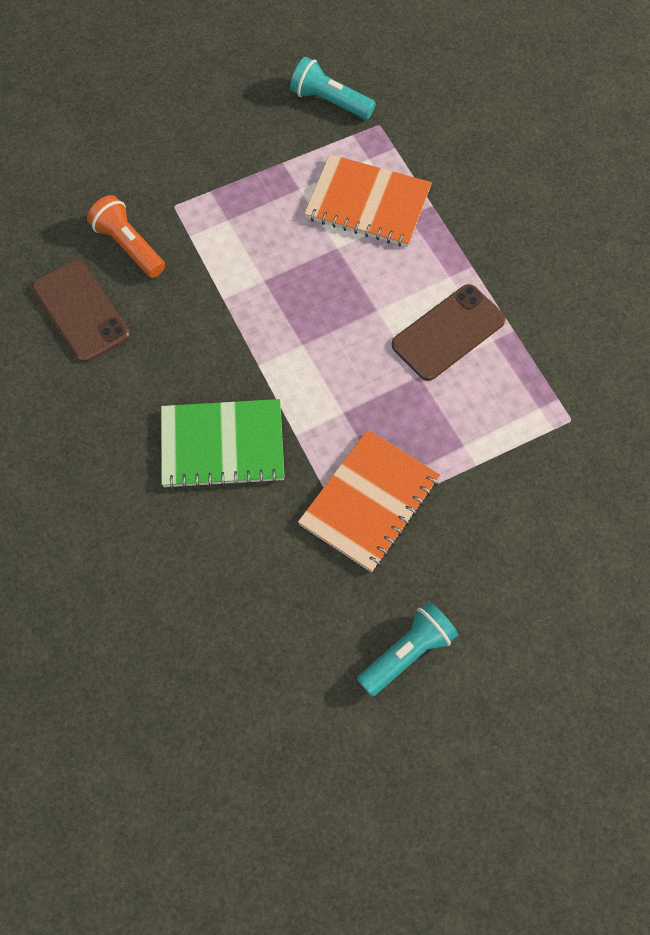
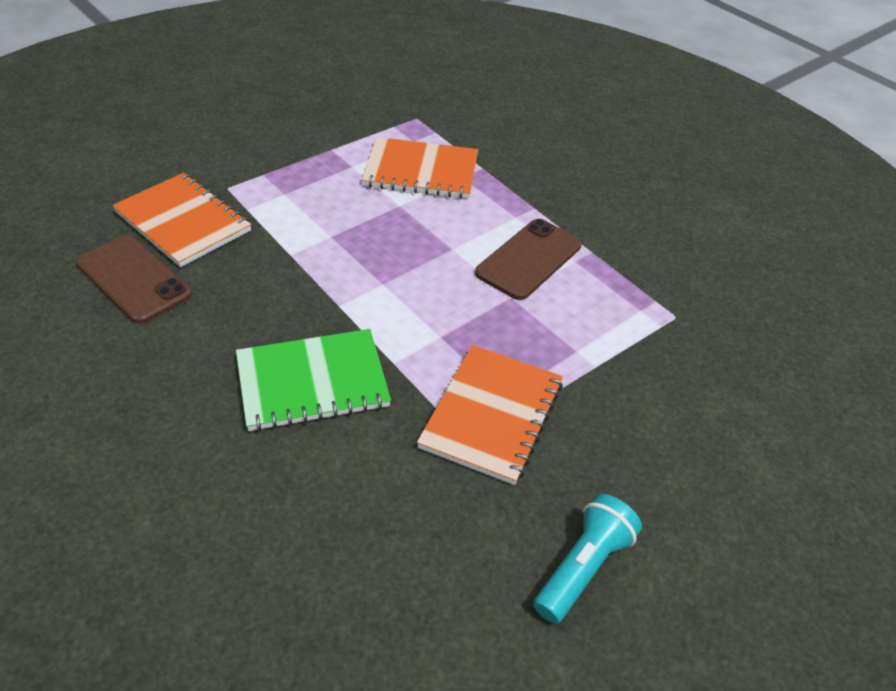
camera: 15 degrees left, 20 degrees down
(129, 246) = (183, 222): orange flashlight -> orange notebook
(330, 101) = (367, 106): turquoise flashlight -> none

